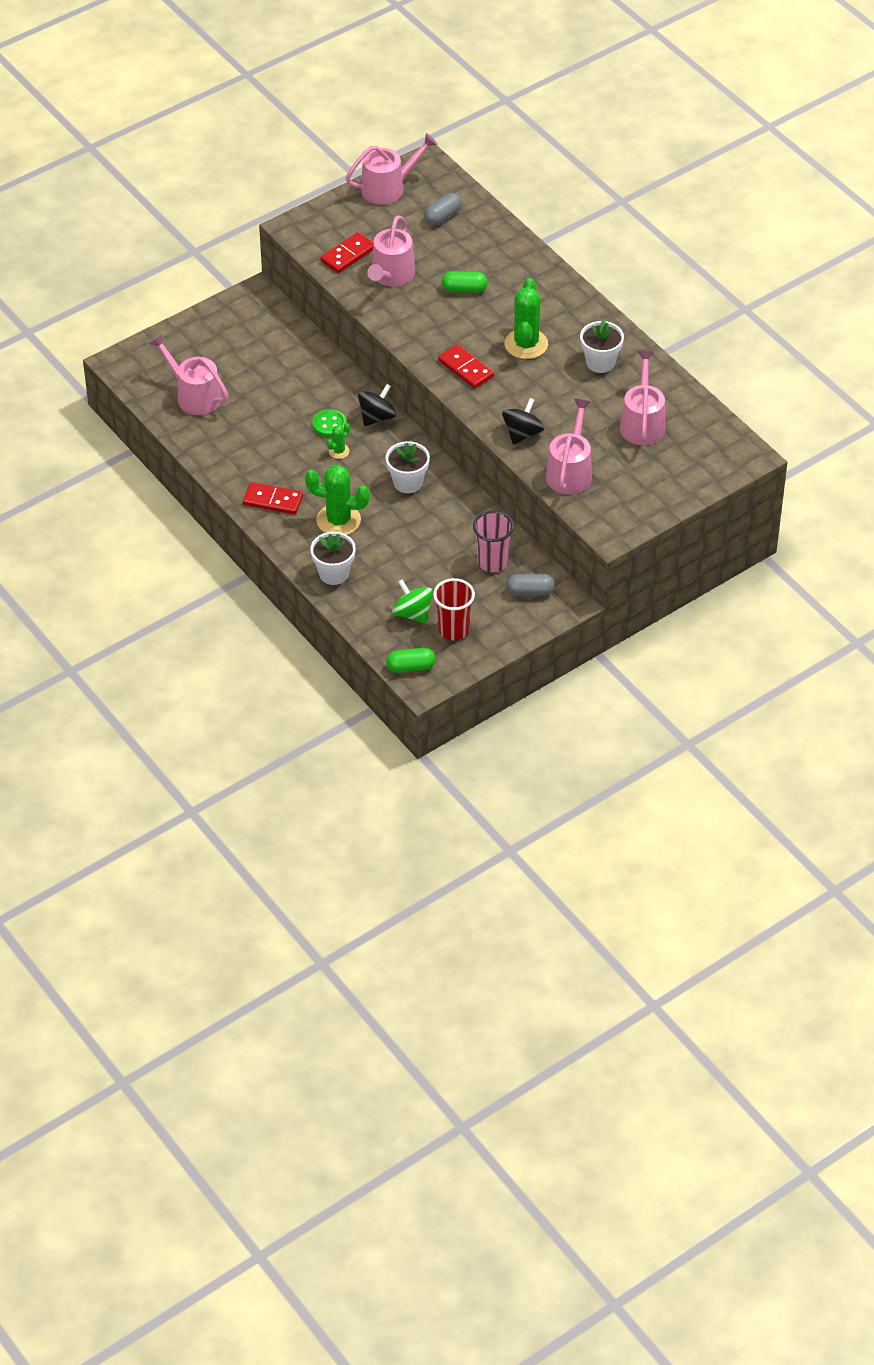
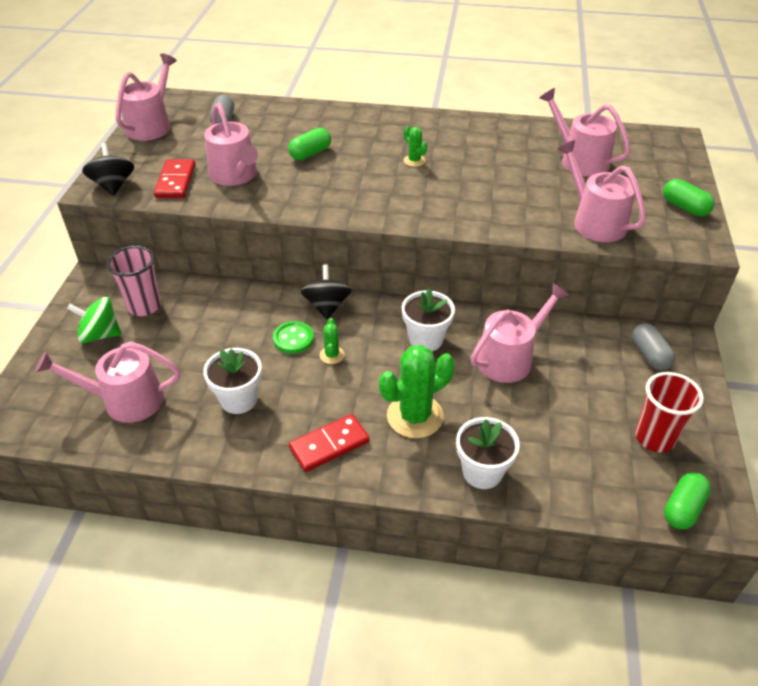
camera: 45 degrees left, 5 degrees down
(412, 613) = (602, 452): green spinning top -> green spinning top (100, 335)
(440, 530) = (509, 358): none -> pink watering can
(466, 368) = (396, 202): red domino -> none
(492, 562) = (586, 353): pink cup -> pink cup (144, 306)
(522, 433) = (514, 218): black spinning top -> black spinning top (113, 185)
(526, 344) = (414, 161): green cactus -> green cactus, size x0.48
(530, 592) = (649, 355): grey capsule -> grey capsule turned 60 degrees counterclockwise
(600, 362) = (485, 142): white flower pot -> white flower pot (239, 399)
(648, 505) = (684, 207): none -> green capsule

